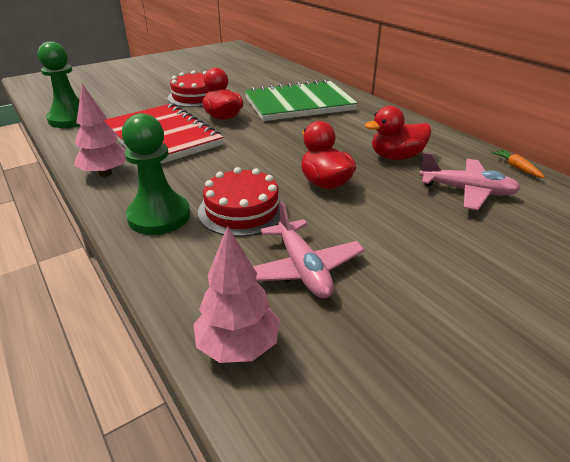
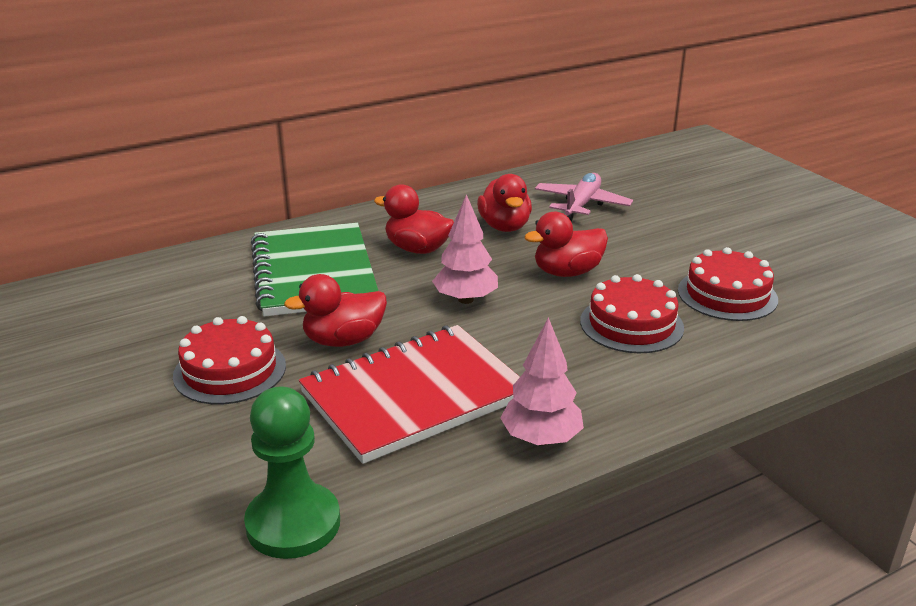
camera: 85 degrees left, 5 degrees down
(159, 216) = (653, 380): green pawn -> none
(238, 346) = (833, 327): pink tree -> pink tree (465, 299)
(302, 269) = (727, 295): pink plane -> red cake
(342, 129) = (417, 249): none -> red duck
(516, 167) = (534, 175): orange carrot -> none

